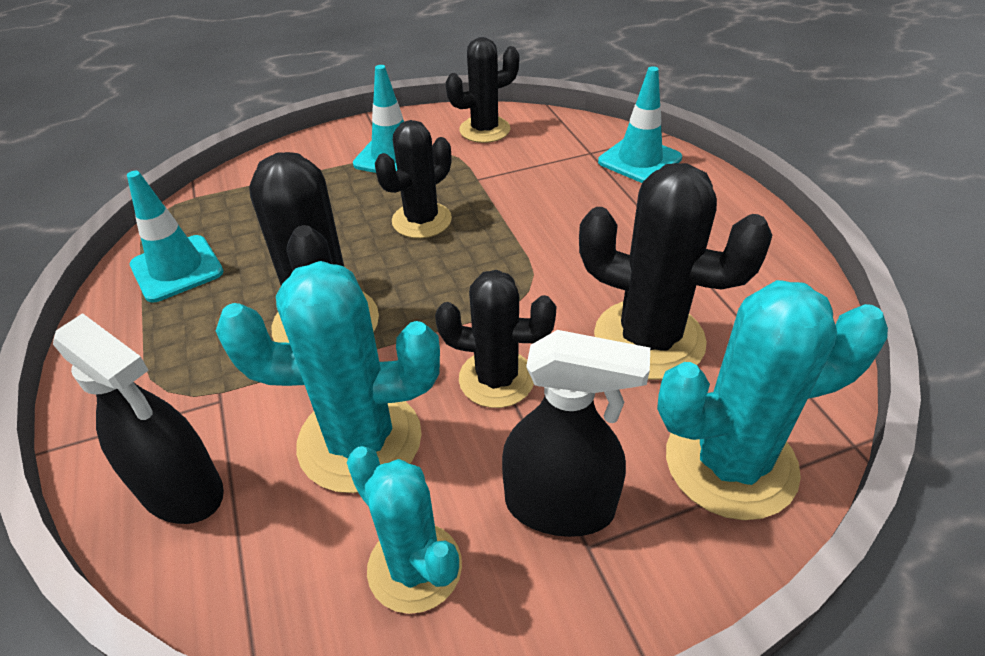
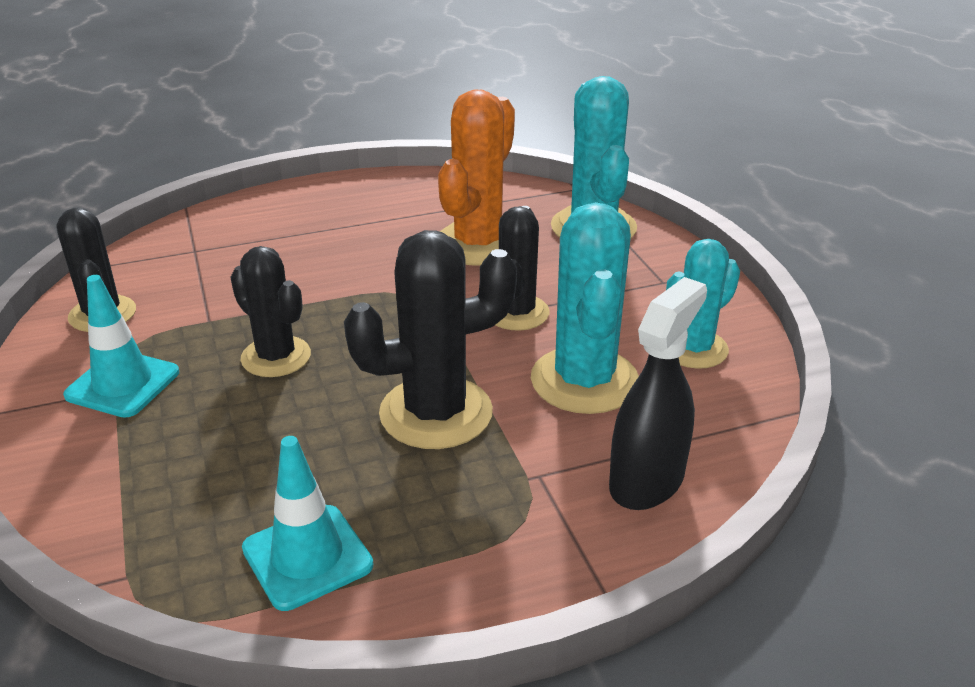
camera: 90 degrees left, 10 degrees down
(560, 506) = (634, 290): black spray bottle -> none
(639, 160) = (225, 225): turquoise traffic cone -> none
(649, 339) = (478, 244): black cactus -> orange cactus

